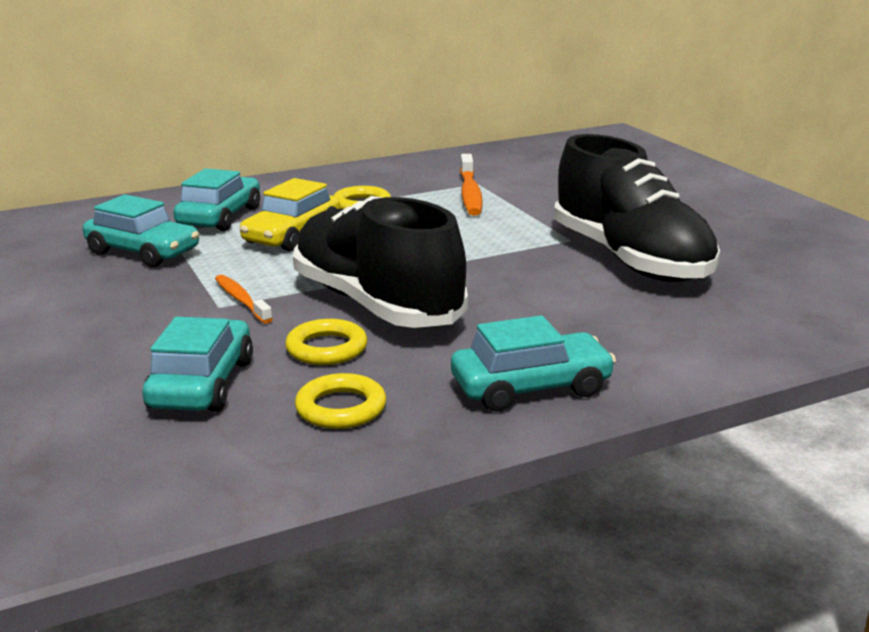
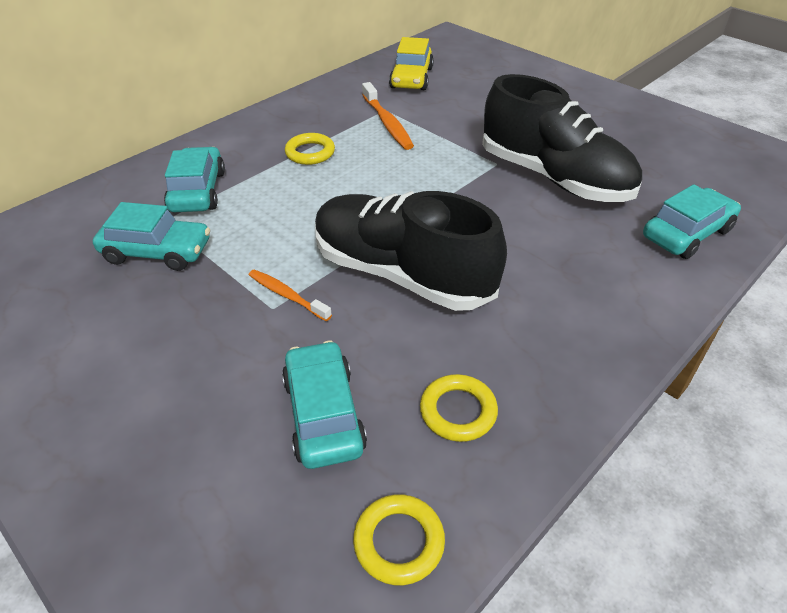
camera: 20 degrees left, 20 degrees up
(292, 235) = (276, 202): yellow car -> yellow car (411, 78)
(326, 348) = (398, 339): yellow ring -> yellow ring (399, 542)
(531, 387) = (581, 344): turquoise car -> turquoise car (686, 233)

